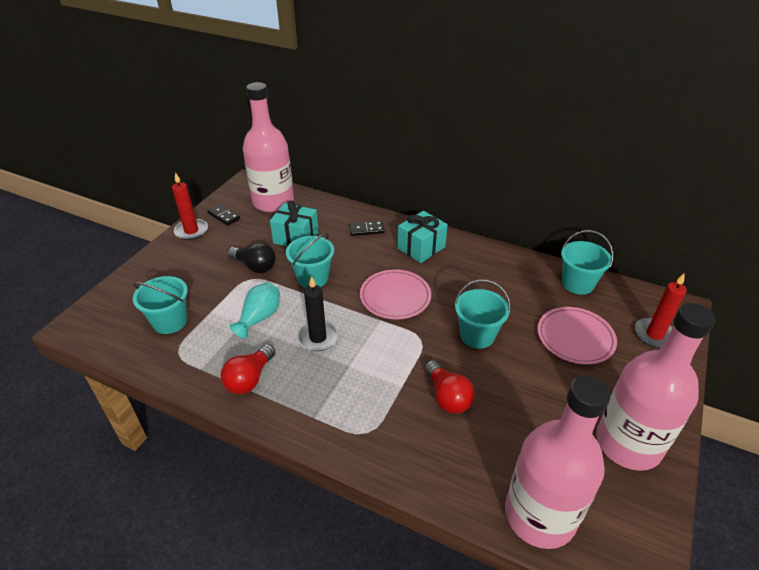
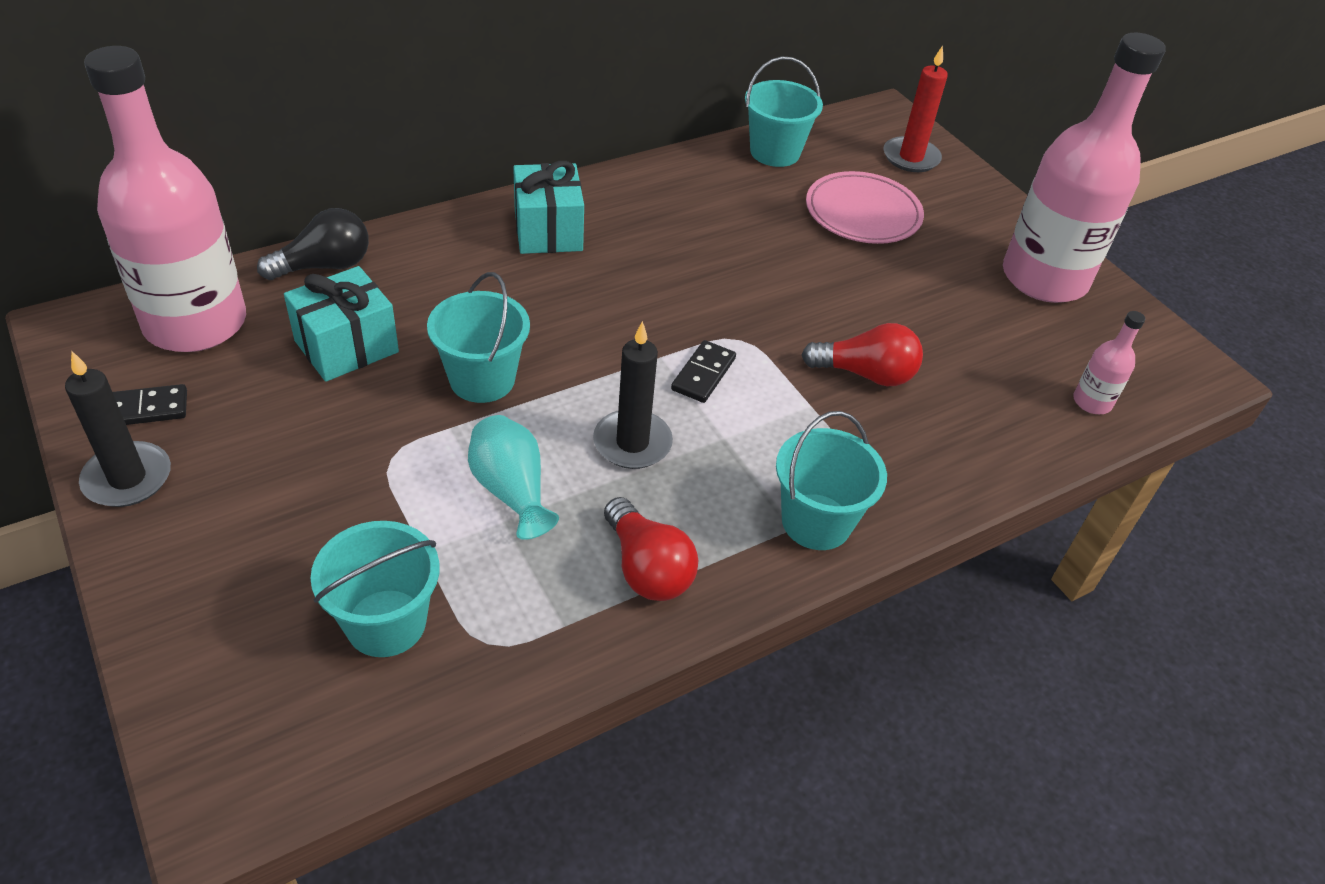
camera: 60 degrees left, 5 degrees up
(191, 231) = (127, 478): red candle -> black candle
(255, 266) = (364, 435): black light bulb -> black light bulb (325, 266)
(366, 229) = (432, 259): black domino -> black domino (703, 374)
(395, 297) = (628, 316): pink plate -> none
(477, 335) = (783, 285): turquoise bucket -> turquoise bucket (816, 522)
(539, 515) = (1092, 402): pink bottle -> pink bottle, size x0.40

